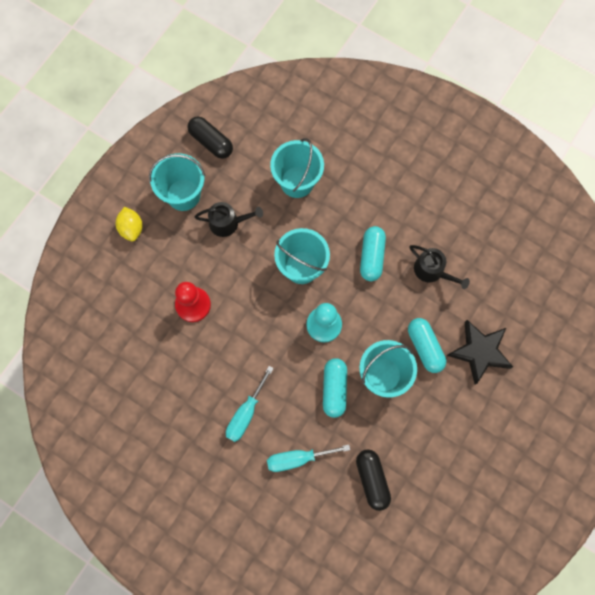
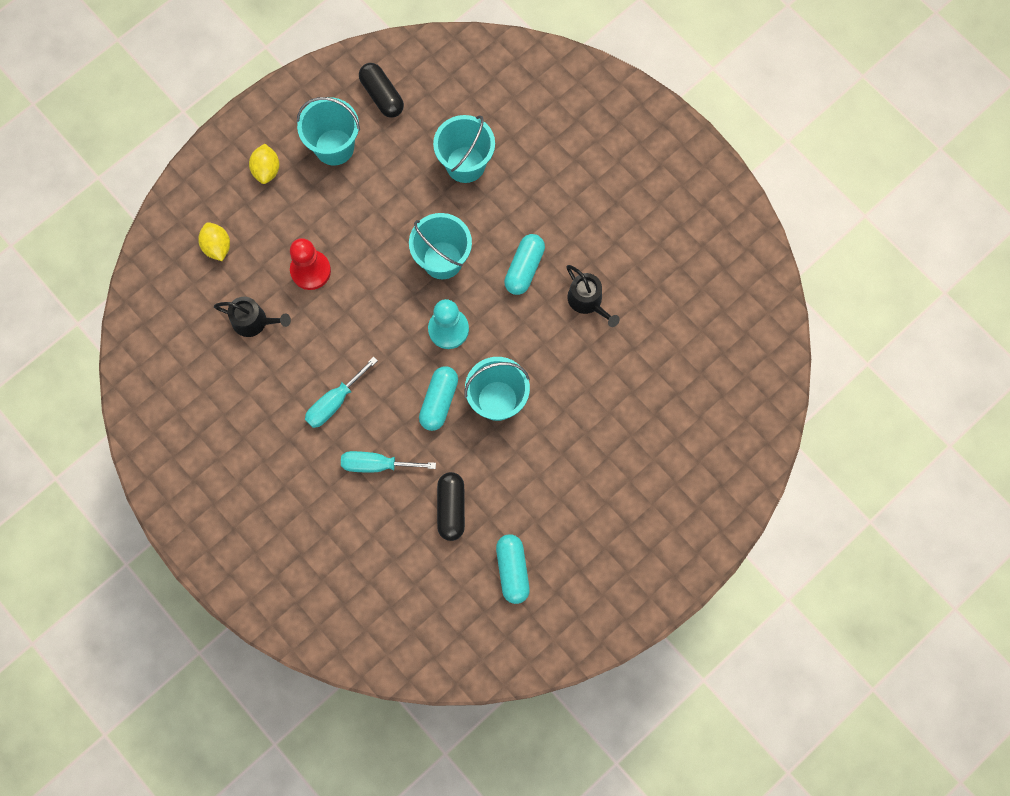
camera: 15 degrees right, 0 degrees up
(107, 305) = (217, 247): none -> yellow lemon
(228, 223) = (374, 190): black watering can -> black watering can (254, 321)
(425, 347) = (553, 382): turquoise capsule -> turquoise capsule (512, 570)
(479, 352) = (613, 403): black star -> none

